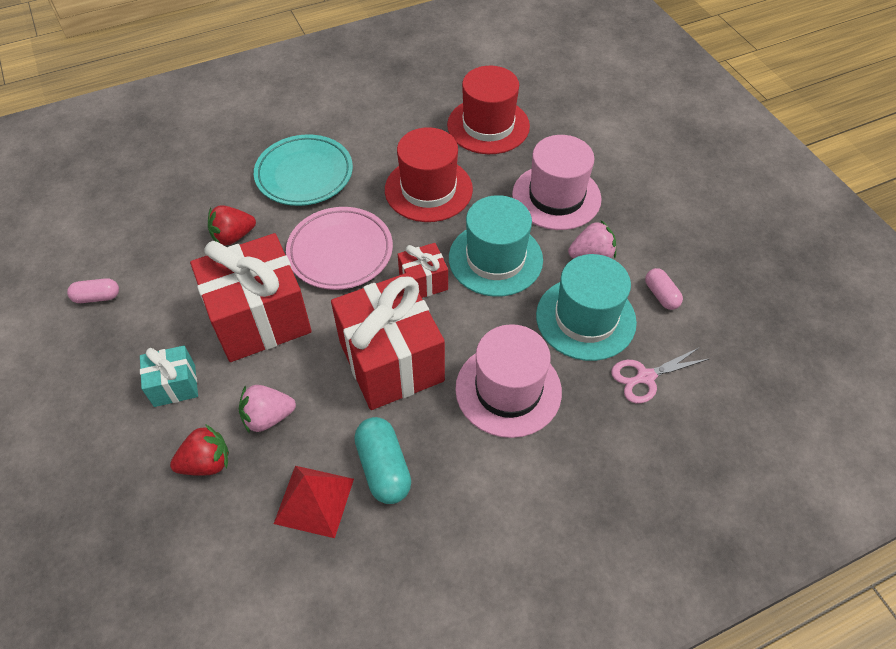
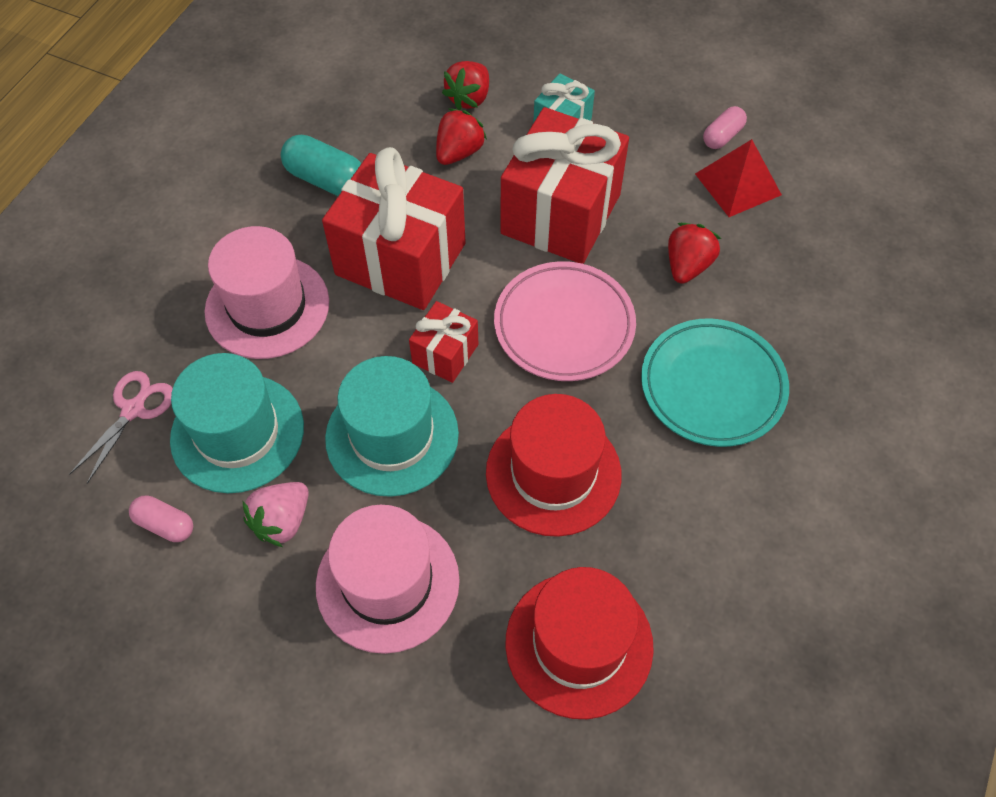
camera: 140 degrees right, 5 degrees up
(268, 417) = (459, 152): pink strawberry -> red strawberry
(314, 501) = (359, 128): red pyramid -> red pyramid (738, 184)

